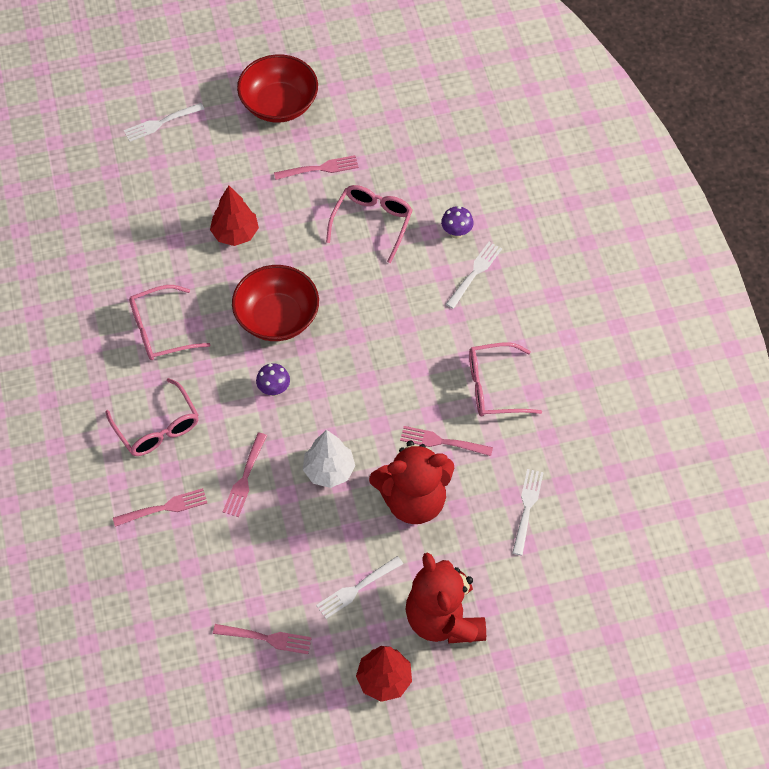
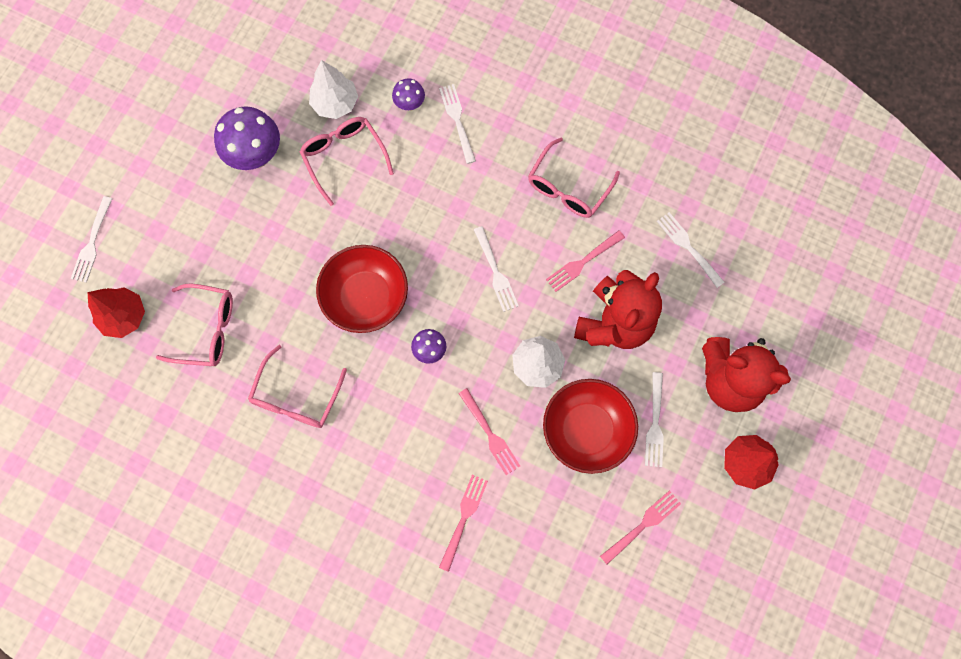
camera: 50 degrees left, 15 degrees up
(157, 428) = (386, 468): pink glasses -> pink glasses (207, 329)
(235, 233) = (257, 268): red tree -> red tree (124, 316)
(279, 104) = (164, 137): red bowl -> red bowl (586, 430)
(320, 168) = (256, 156): pink fork -> purple mushroom
(377, 388) = (495, 272): none -> white fork
(409, 186) = (335, 103): none -> white tree

